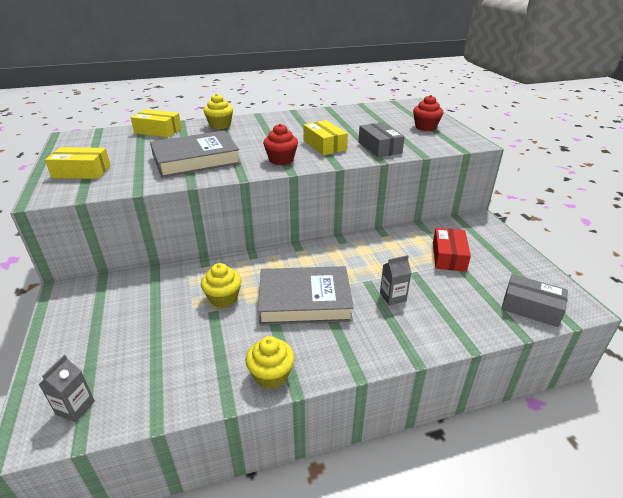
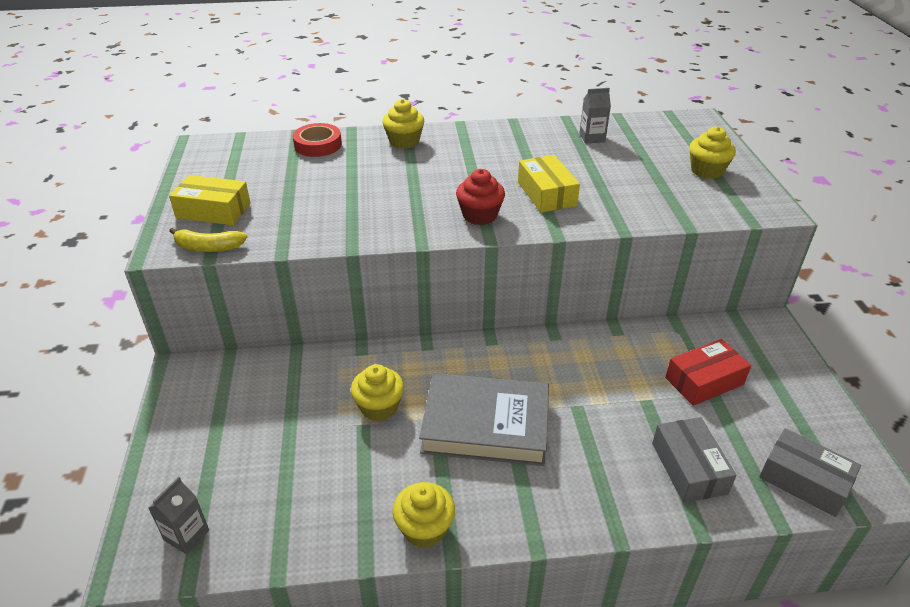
camera: 10 degrees right, 5 degrees up
(79, 193) = (208, 247): none -> yellow banana
(158, 131) = (318, 145): yellow box -> red tape
(196, 159) = (363, 203): grey book -> none
(379, 147) = (626, 205): grey box -> grey box (689, 468)
(393, 297) = (608, 436): grey carton -> grey carton (592, 138)
(425, 127) = (706, 171): red cupcake -> yellow cupcake
(448, 256) = (704, 381): red box -> red box turned 45 degrees clockwise

